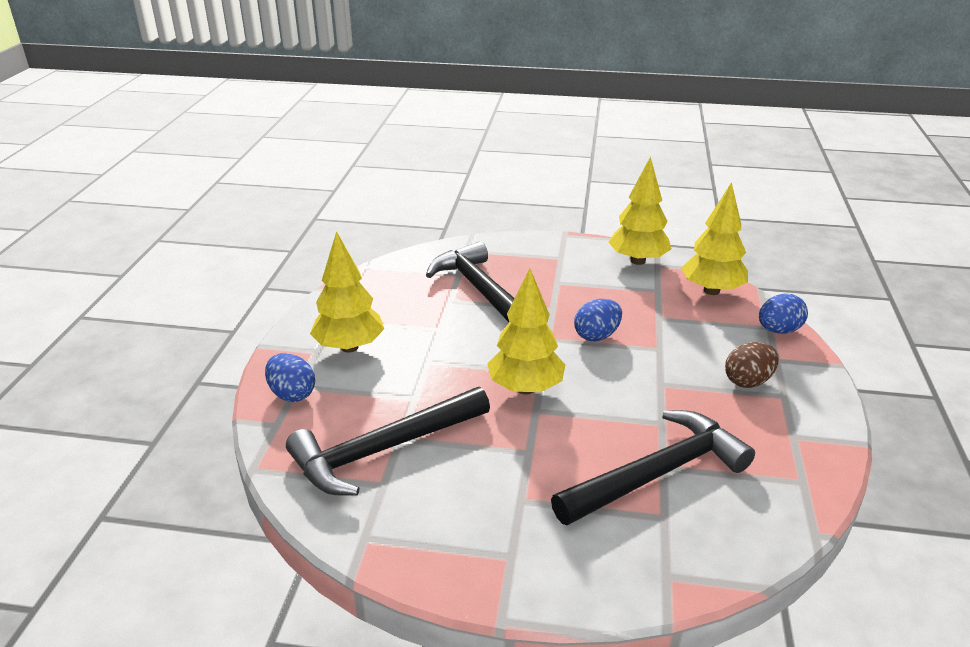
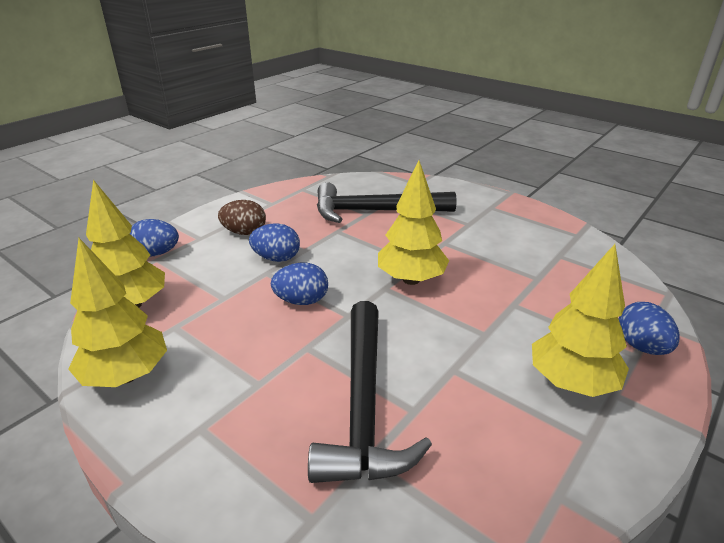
camera: 150 degrees left, 0 degrees up
(383, 450) = (554, 274): black hammer -> none
(672, 364) = (276, 258): none -> blue egg

